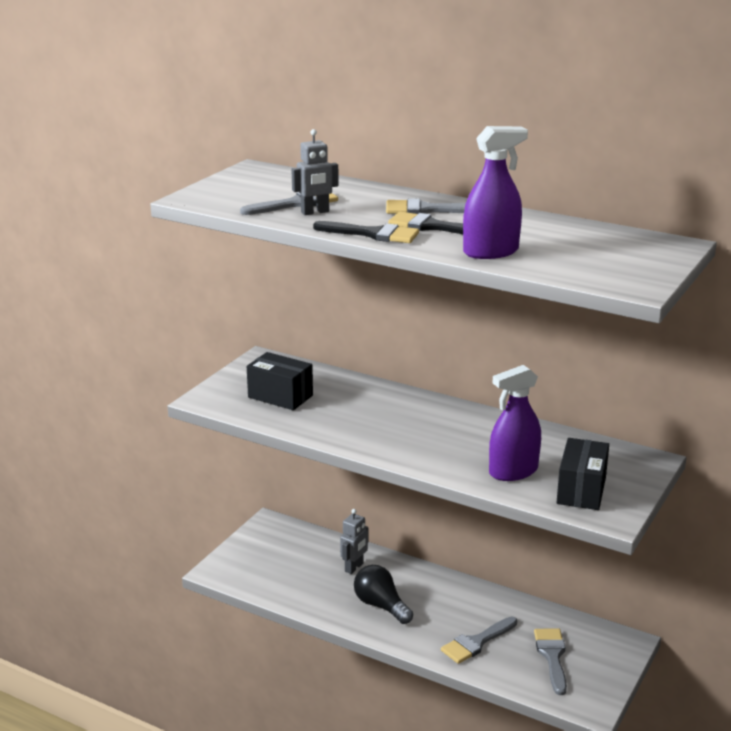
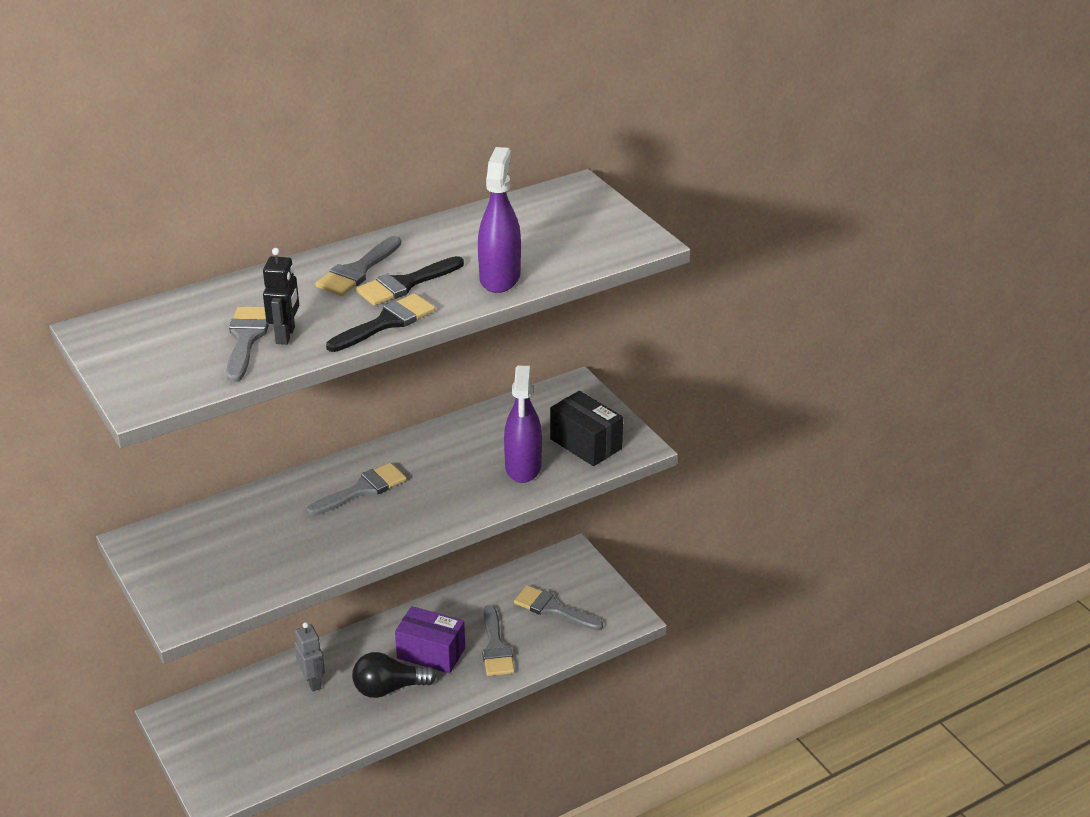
camera: 60 degrees left, 10 degrees up
(280, 396) = (236, 558): black box -> none
(315, 212) = (286, 335): grey robot -> black robot
(404, 415) = (362, 489): none -> grey brush
(436, 611) = (431, 653): none -> purple box

